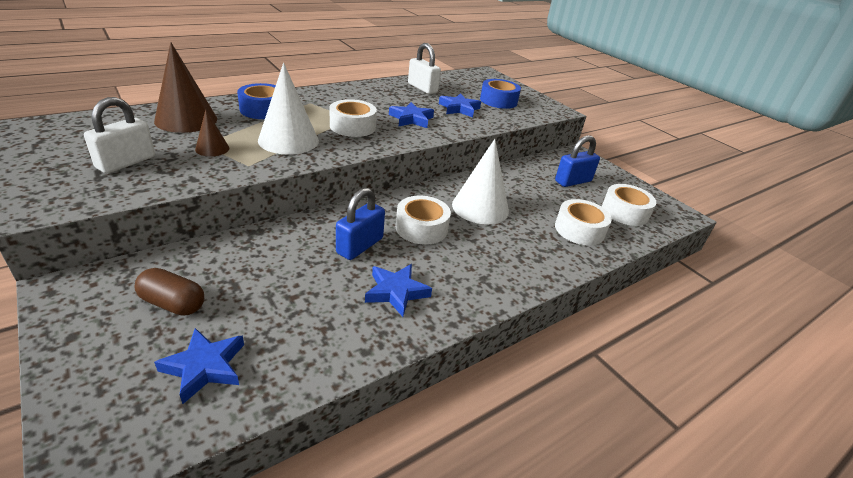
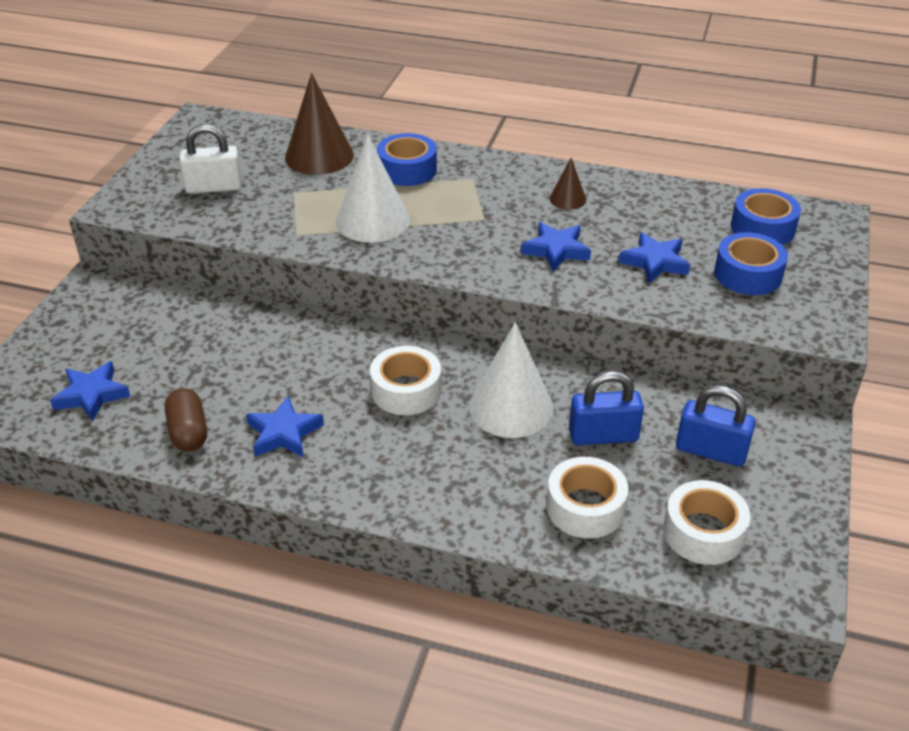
camera: 55 degrees right, 5 degrees up
(173, 303) = (133, 335): brown capsule -> brown capsule (188, 432)
(212, 148) = (294, 201): brown cone -> brown cone (567, 199)
(352, 126) = (466, 231): white tape -> none
(360, 246) = (322, 372): blue padlock -> blue padlock (603, 435)
(422, 88) = (661, 208): white padlock -> none
(471, 83) = (762, 228): none -> blue tape

